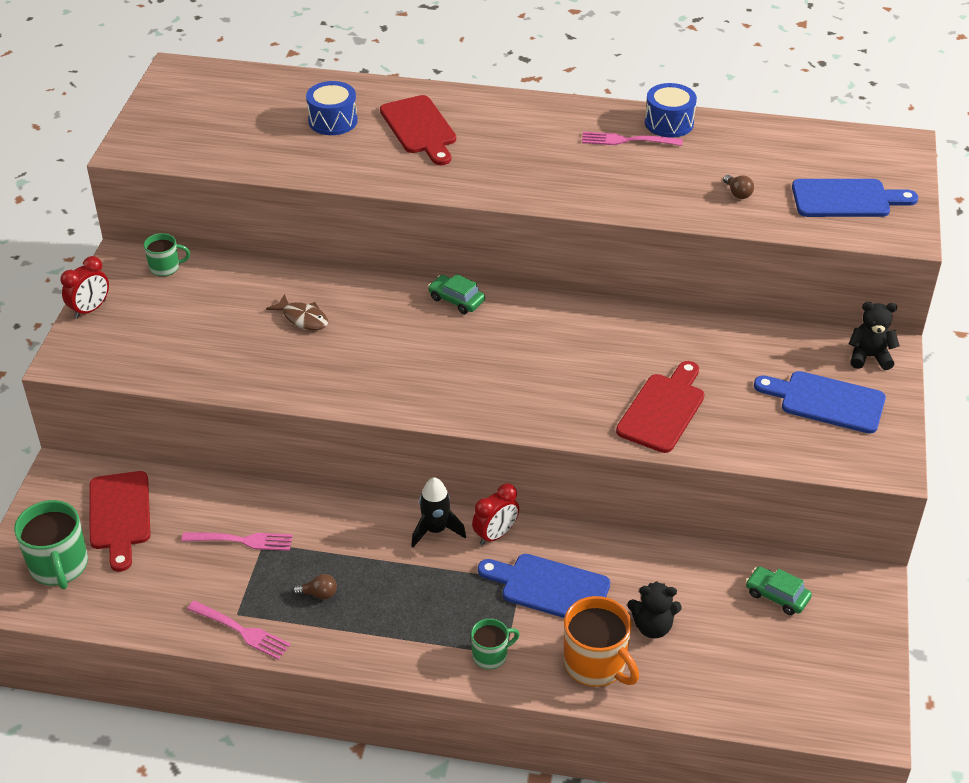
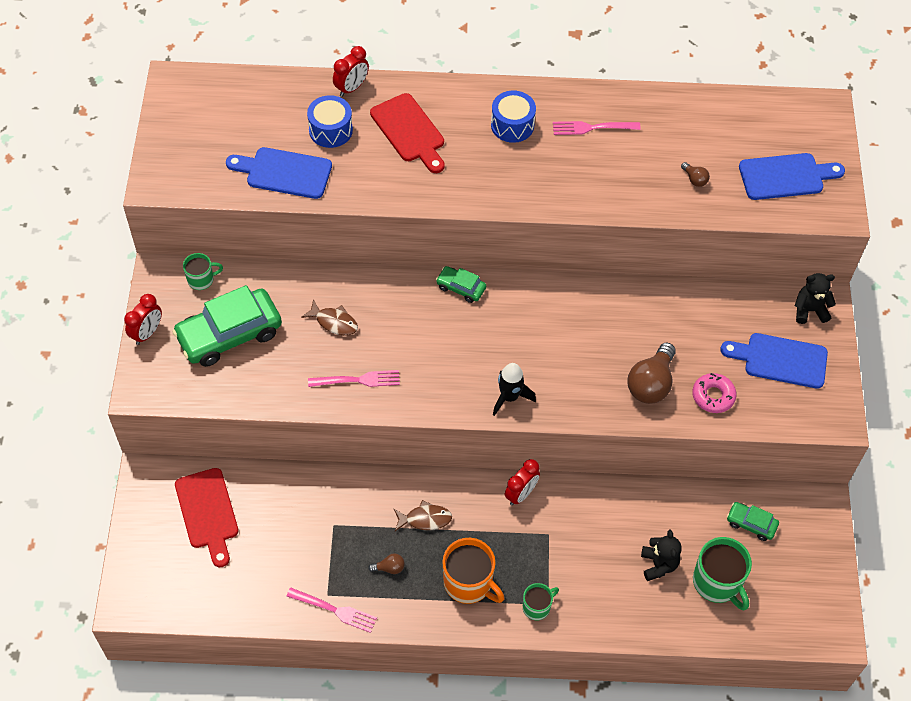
camera: 10 degrees left, 15 degrees up
(59, 566) = (170, 568): green mug -> green mug (717, 583)
(181, 319) = (229, 334): none -> green car
(241, 541) = (315, 525): pink fork -> pink fork (357, 380)
(366, 88) = (351, 88): none -> red clock
(374, 548) = (425, 519): none -> brown fish
(435, 530) = (471, 495): black rocket -> black rocket (509, 397)
(549, 588) = (572, 539): blue cutting board -> blue cutting board (284, 173)
(596, 664) = (620, 605): orange mug -> orange mug (469, 583)
(652, 627) = (658, 564): black teddy bear -> black teddy bear turned 90 degrees counterclockwise
(663, 409) = (651, 384): red cutting board -> brown light bulb
(669, 123) = (625, 103): blue drum -> blue drum (512, 125)
(737, 429) = (713, 396): none -> pink donut

